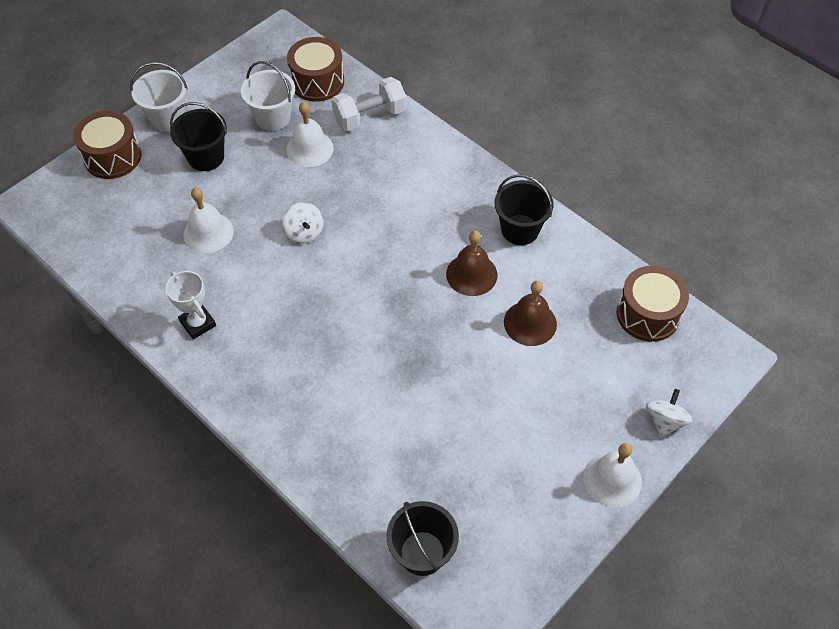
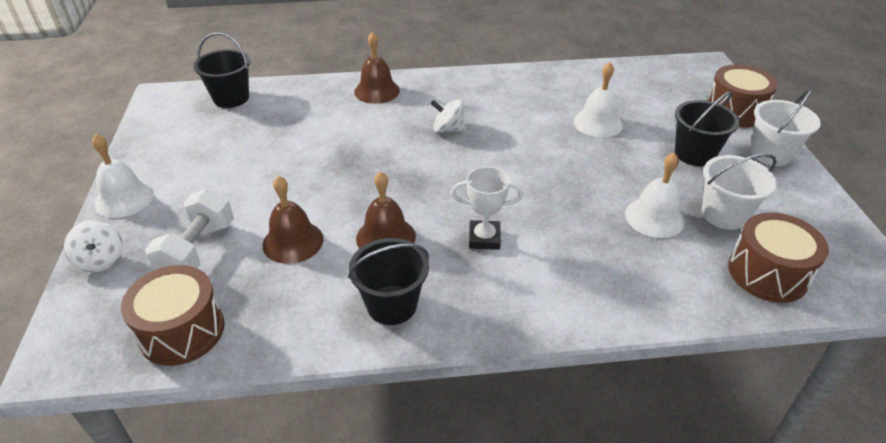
camera: 130 degrees right, 15 degrees down
(198, 323) = (511, 88): white trophy -> white trophy (484, 238)
(295, 430) = (377, 91): none -> brown bell
(304, 232) = (546, 167): white spinning top -> white spinning top (448, 129)
(369, 116) = (672, 285): white dumbbell -> white dumbbell (198, 250)

